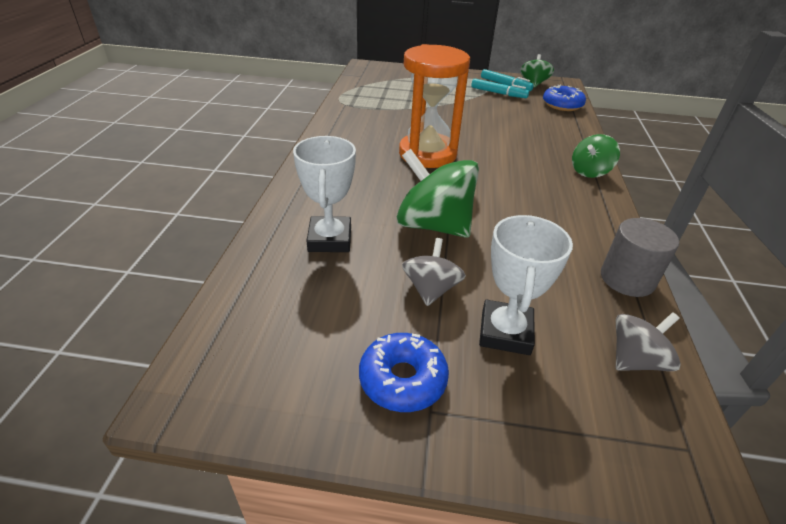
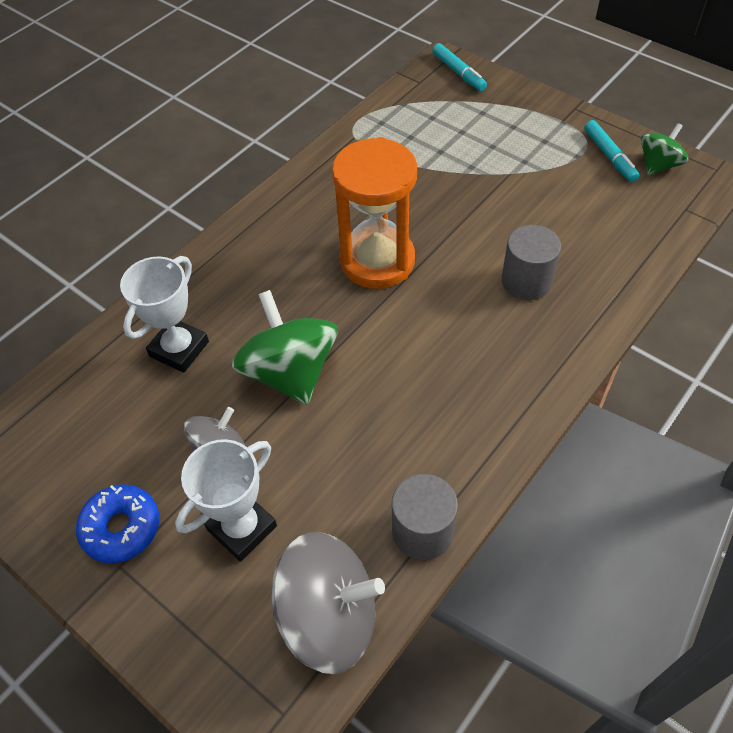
camera: 35 degrees right, 15 degrees up
(498, 93) = (580, 172): turquoise marker -> turquoise marker (458, 73)
(527, 141) = (526, 281): none -> grey cylinder
(562, 105) = (654, 225): blue donut -> none
(590, 171) = (554, 364): green spinning top -> none
(635, 360) = (329, 617): grey spinning top -> grey spinning top, size x1.76

